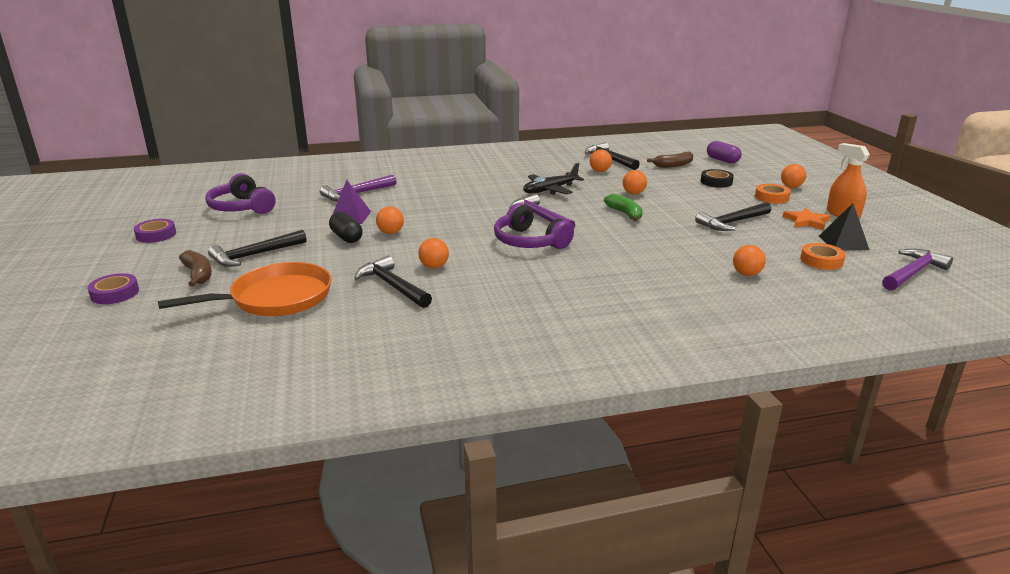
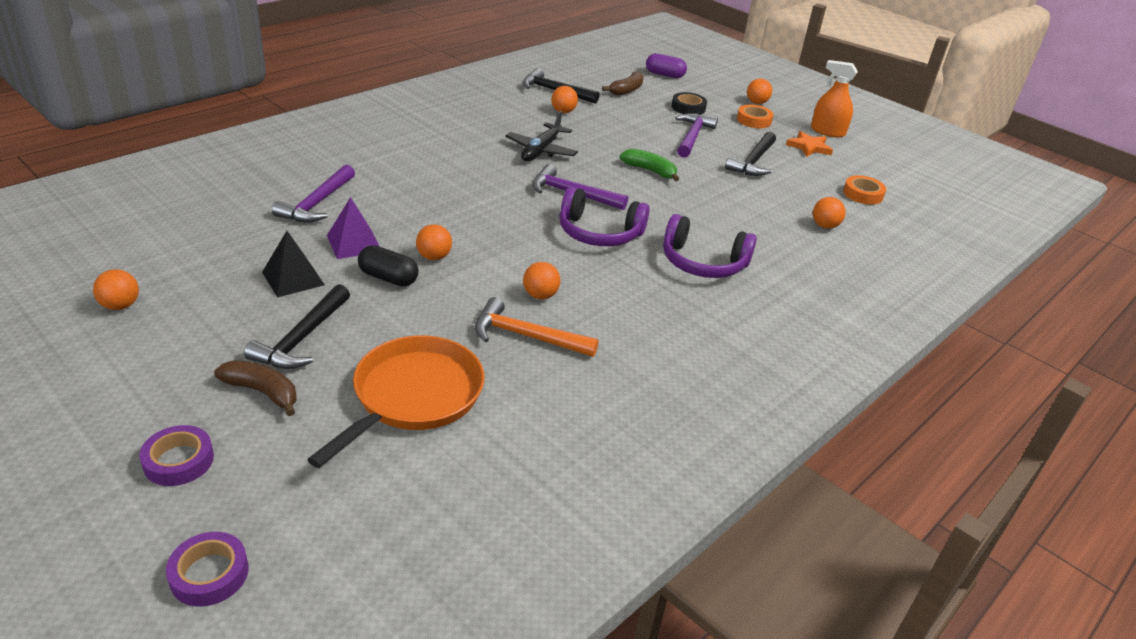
camera: 35 degrees left, 10 degrees up
(156, 235) = (105, 343): purple tape -> purple tape (209, 574)
(241, 207) = (179, 262): purple headphones -> purple headphones (702, 263)
(392, 286) = (526, 336): black hammer -> orange hammer
(633, 193) = (629, 139): orange ball -> orange ball (120, 305)
(843, 243) = (859, 168): black pyramid -> black pyramid (293, 278)
(912, 273) = (934, 192): purple hammer -> purple hammer (692, 137)

